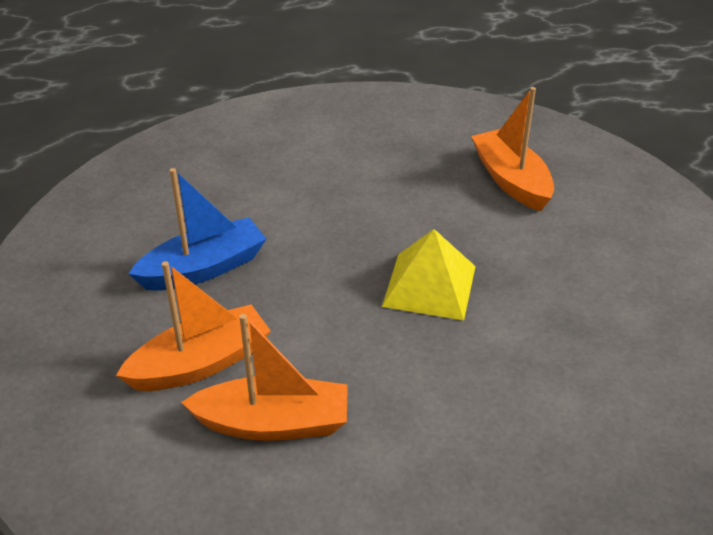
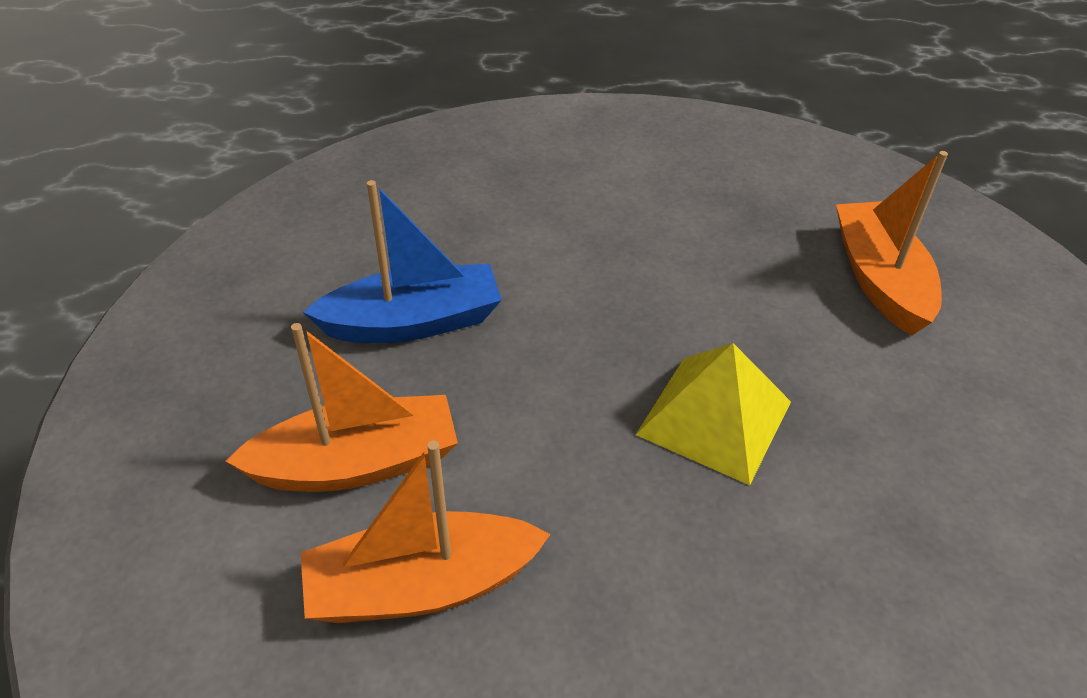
camera: 15 degrees right, 5 degrees up
(273, 423) = (421, 585): orange boat -> orange boat turned 150 degrees clockwise

